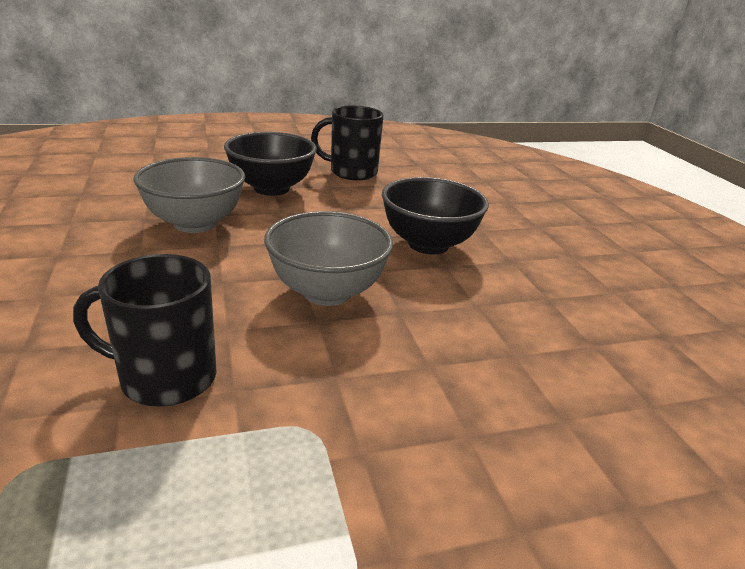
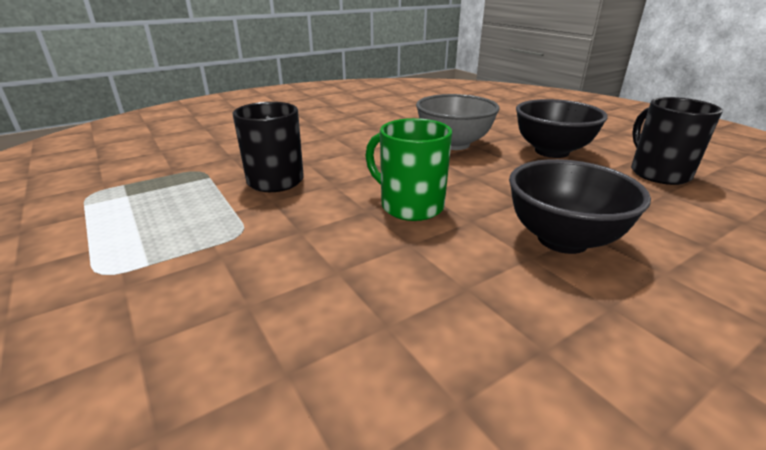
camera: 75 degrees right, 0 degrees up
(327, 292) = (410, 206): grey bowl -> green mug

